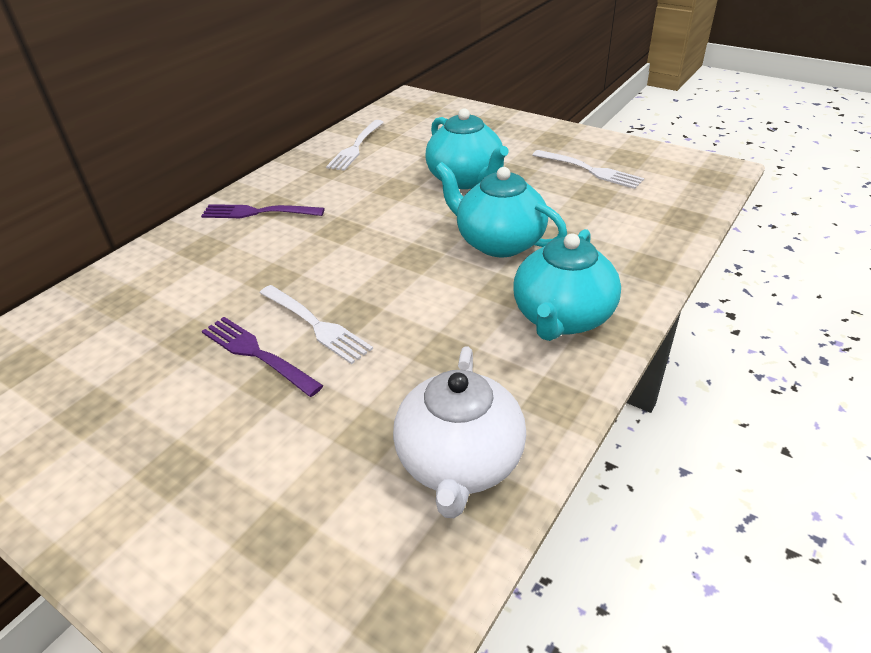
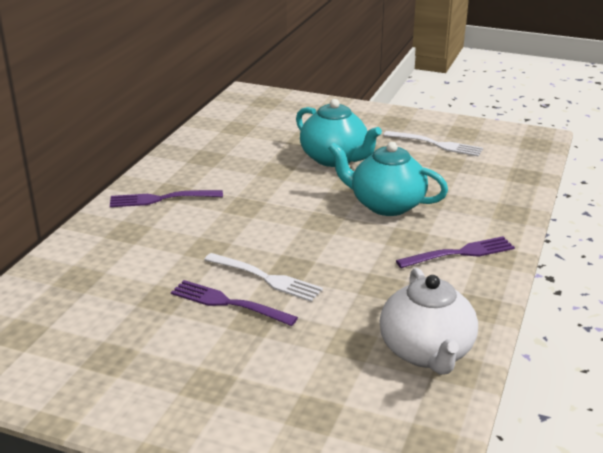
camera: 15 degrees left, 10 degrees down
(356, 147) = (220, 138): white fork -> none
(562, 317) = (460, 253): turquoise teapot -> purple fork

